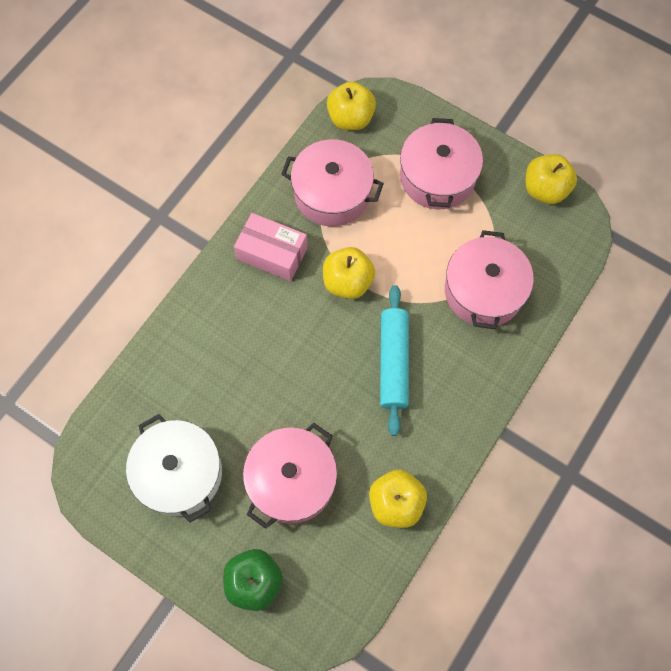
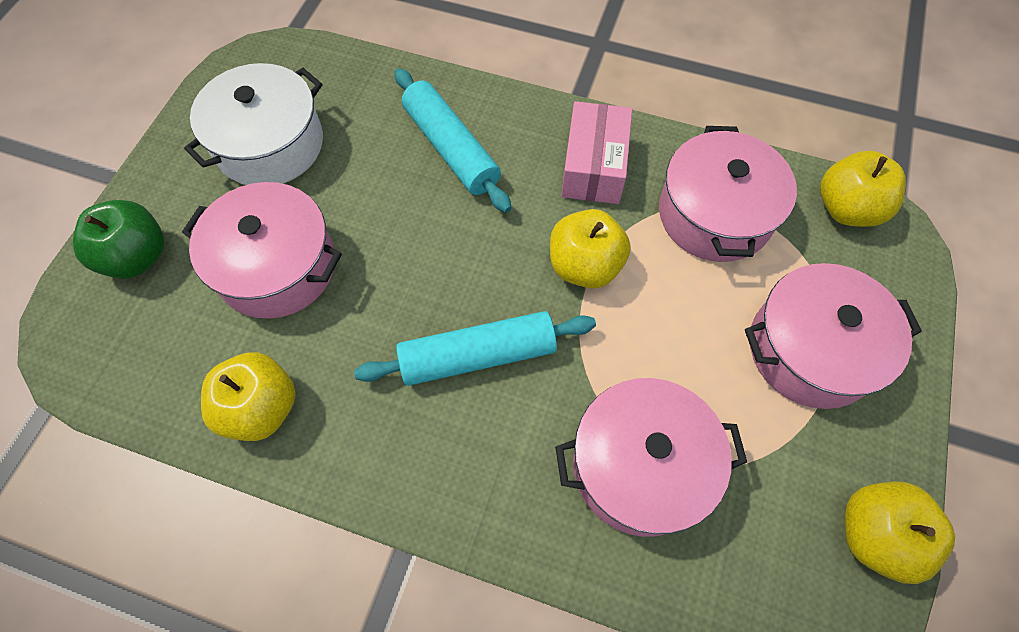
camera: 75 degrees right, 5 degrees down
(226, 343) = (451, 149): none -> turquoise rolling pin

